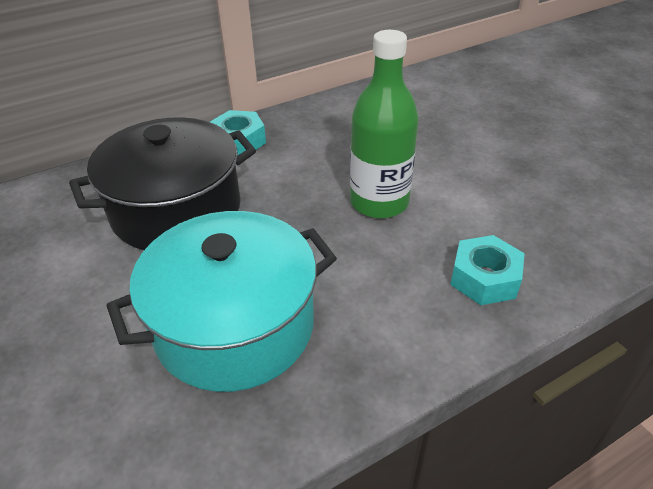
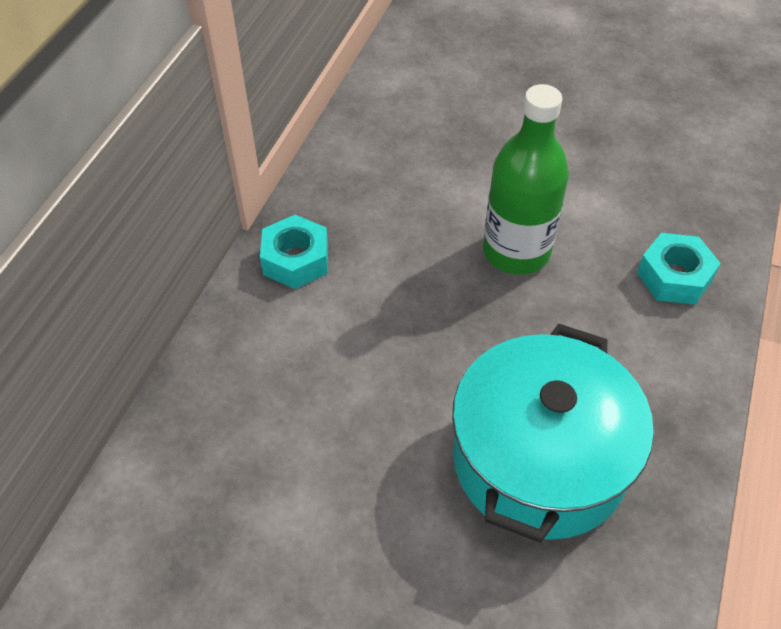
camera: 40 degrees left, 10 degrees up
(177, 210) = (337, 384): black pot -> none

